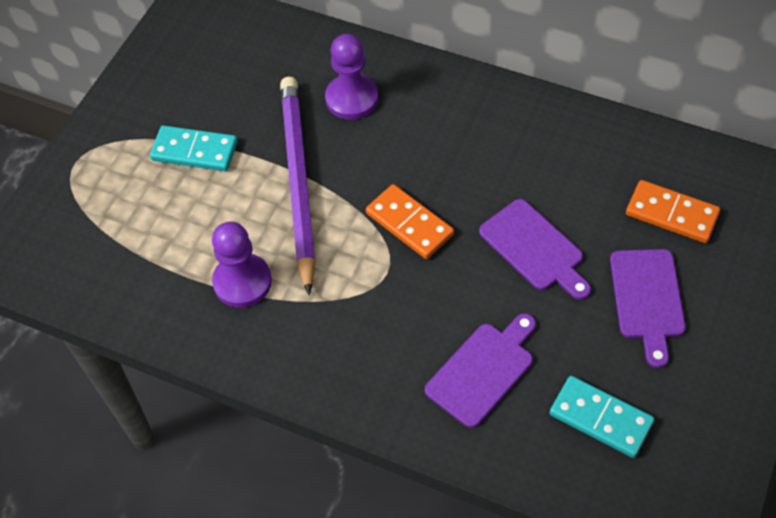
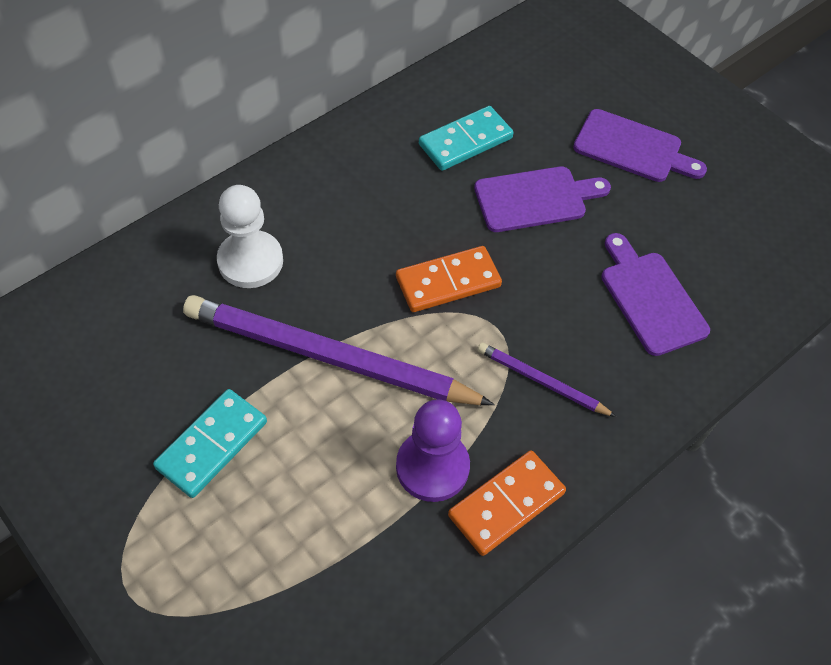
camera: 70 degrees left, 0 degrees up
(351, 99) = (250, 261): purple pawn -> white pawn
(353, 322) = (542, 381): none -> purple pencil
(601, 418) = (738, 235): turquoise domino -> turquoise domino (465, 141)
(671, 214) = (554, 91): orange domino -> orange domino (506, 504)

